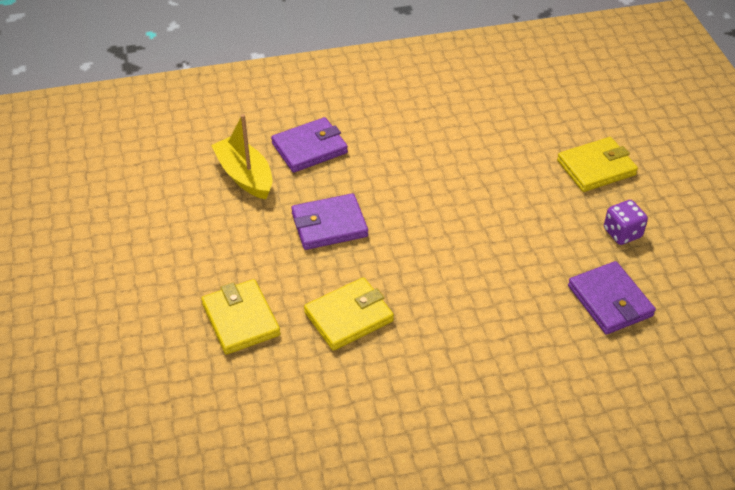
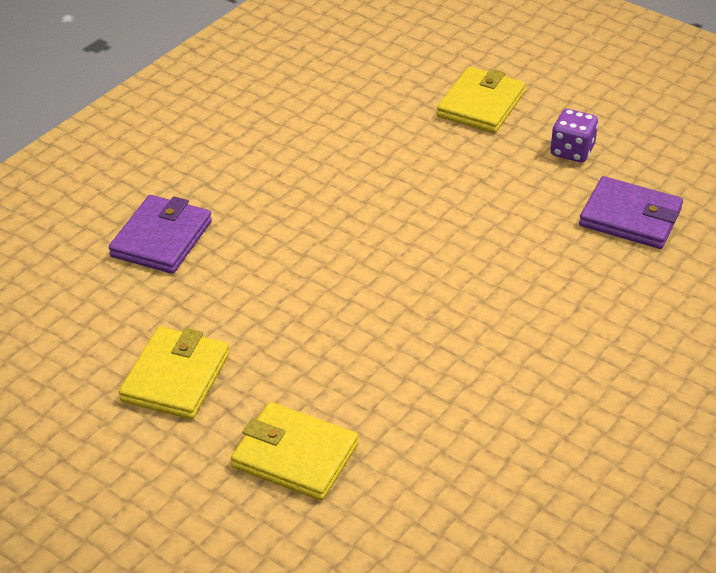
camera: 40 degrees left, 5 degrees down
(245, 176) = (119, 308): yellow boat -> none
(329, 225) = (278, 304): purple wallet -> none
(349, 317) = (407, 381): yellow wallet -> yellow wallet (176, 377)

